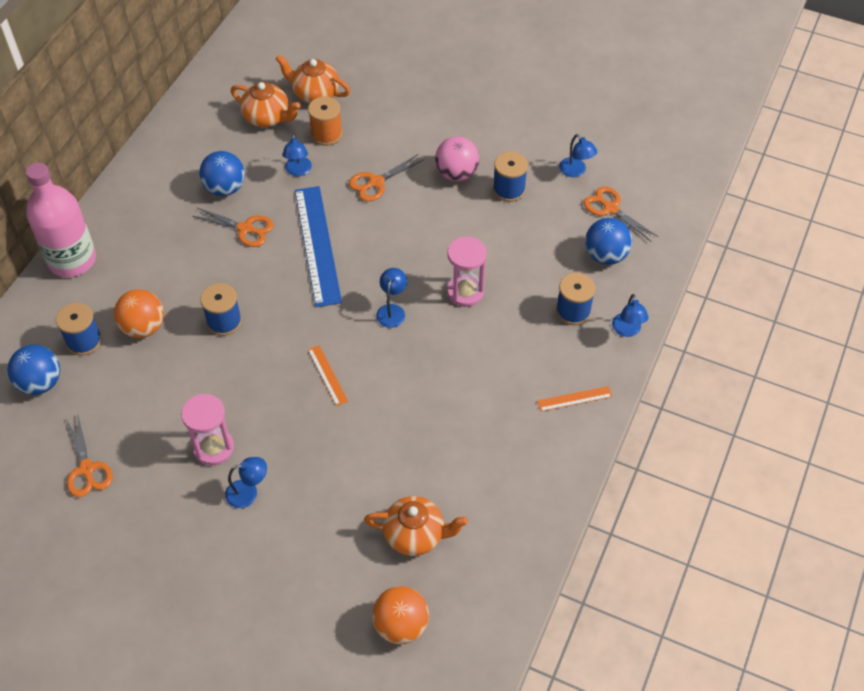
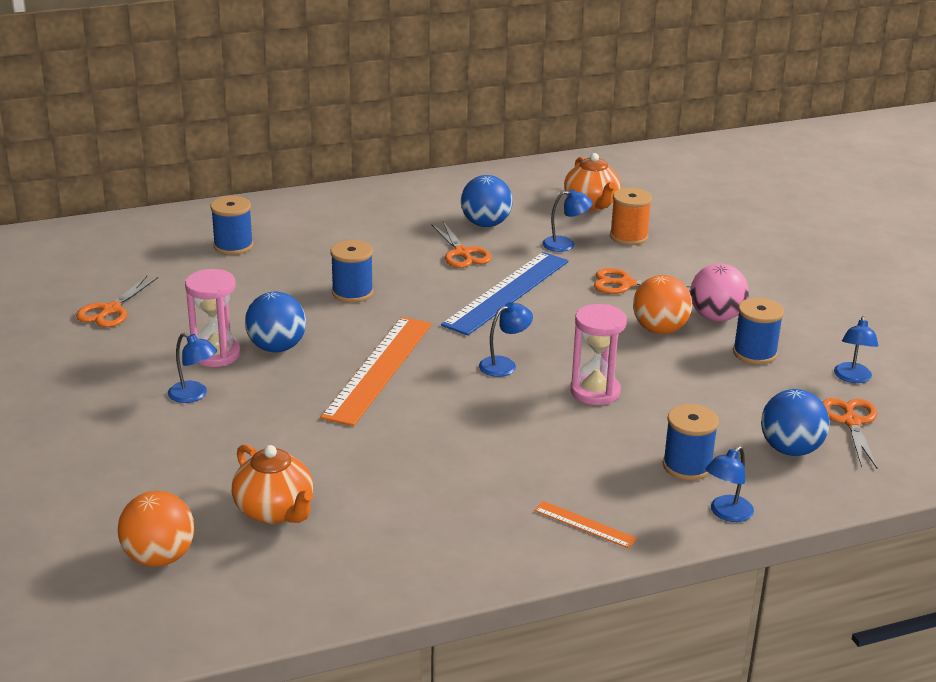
camera: 45 degrees right, 25 degrees down
(40, 383) = (165, 250): blue ball -> blue ball (277, 347)
(72, 260) = (302, 202): pink bottle -> none
(143, 327) = (287, 262): orange ball -> orange ball (660, 329)
(298, 171) = (565, 244): blue lamp -> blue lamp turned 135 degrees counterclockwise
(315, 93) = (659, 210): orange teapot -> none
(327, 375) = (379, 369): orange ruler -> orange ruler, size x2.20

